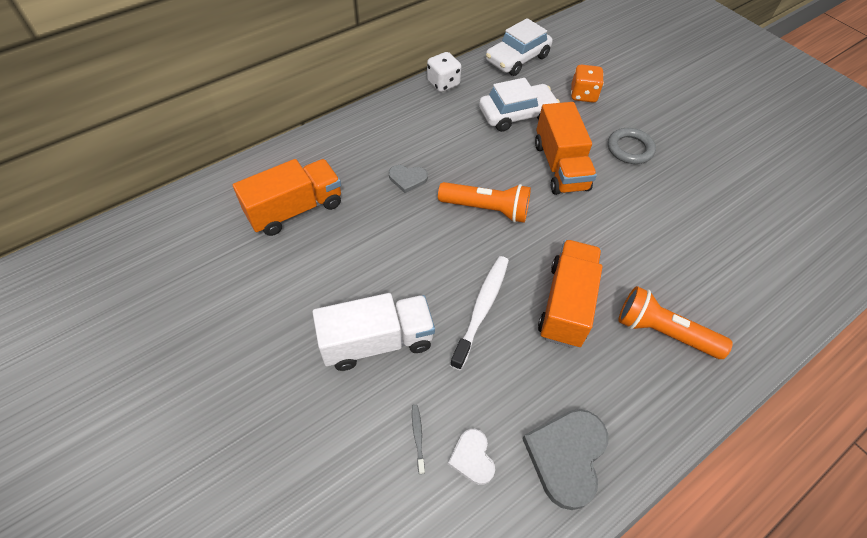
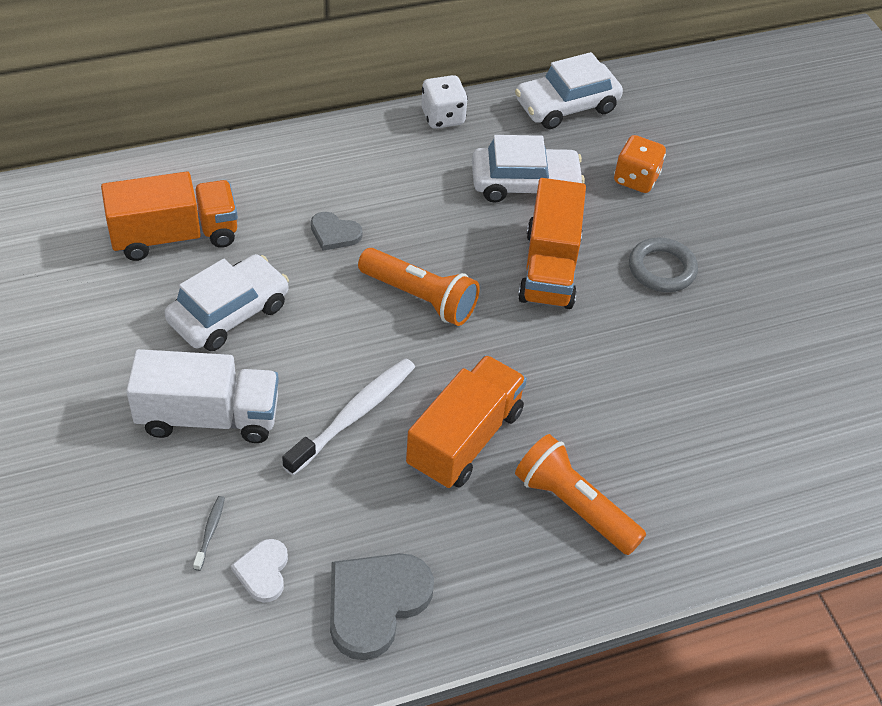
camera: 15 degrees right, 5 degrees down
(358, 256) = (229, 313): none -> white car

